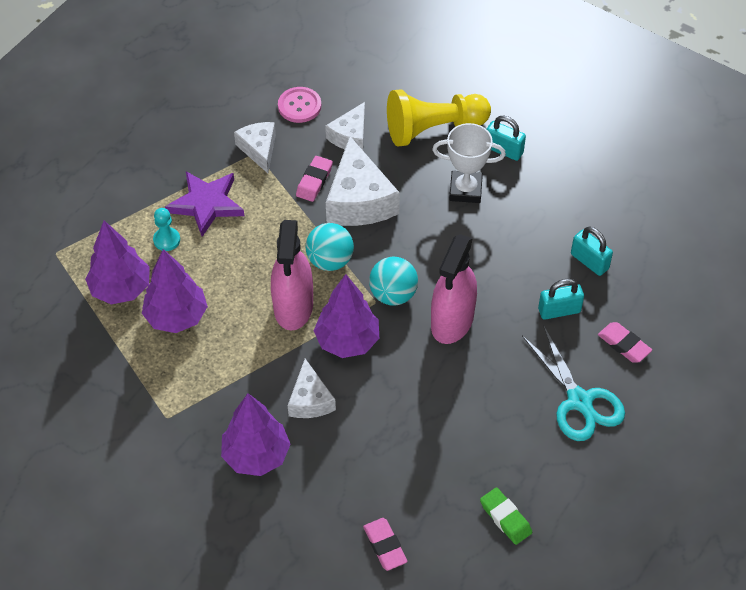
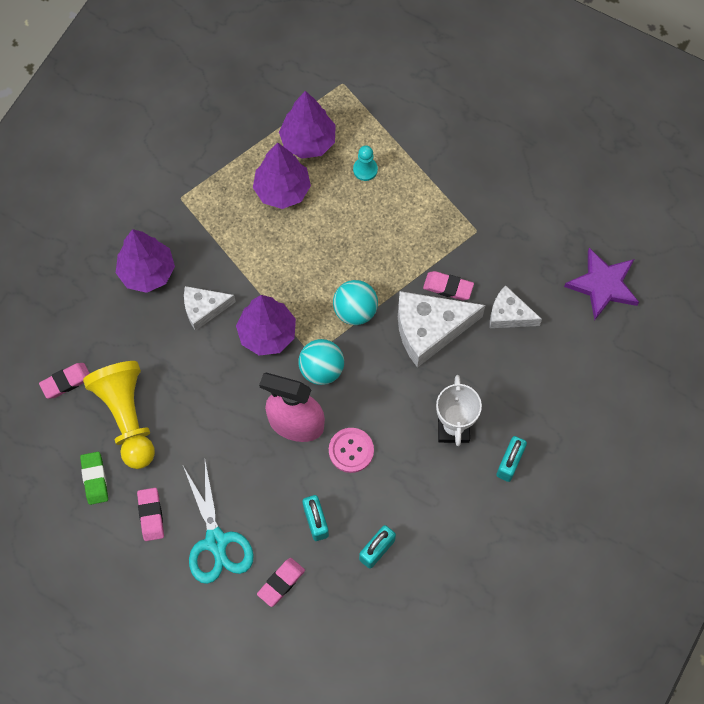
camera: 85 degrees right, 15 degrees up
(206, 204) = (410, 197): purple star -> purple star (603, 285)
(259, 149) = (481, 233): white cheese -> none
(293, 307) = (301, 284): pink spray bottle -> none
(299, 106) = (541, 264): pink button -> pink button (351, 450)
(433, 129) = (529, 392): yellow pawn -> yellow pawn (127, 417)
(505, 518) = (95, 479): green eraser -> green eraser turned 60 degrees counterclockwise
(549, 462) = (151, 515): none -> pink eraser
(579, 401) = (216, 541): turquoise scissors -> turquoise scissors turned 75 degrees counterclockwise

